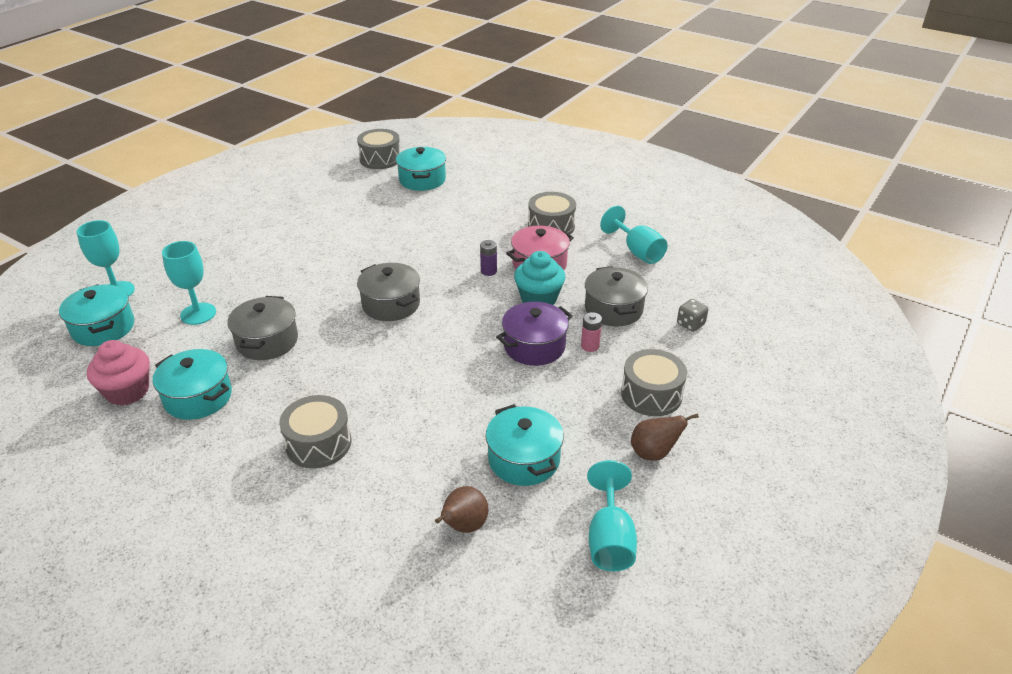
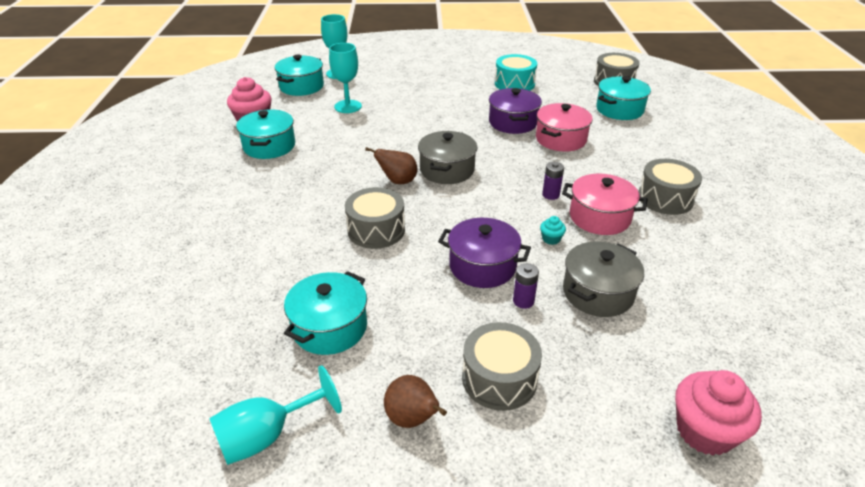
camera: 55 degrees right, 0 degrees up
(267, 341) = (348, 142): grey pot -> none
(308, 203) = (514, 84): none -> turquoise drum
(318, 443) = (264, 213): grey drum -> grey drum (376, 230)
(368, 236) = (513, 122): none -> purple pot
(424, 227) = (560, 139): none -> pink pot
(464, 526) = (225, 328): brown pear -> brown pear (398, 181)
(539, 299) = (551, 239): turquoise cupcake -> turquoise cupcake, size x0.45
(590, 346) = (523, 301): pink battery -> purple battery
(637, 252) = (713, 269): turquoise goblet -> none
(690, 324) = (649, 362): grey dice -> none
(755, 334) = (704, 431): none -> pink cupcake

